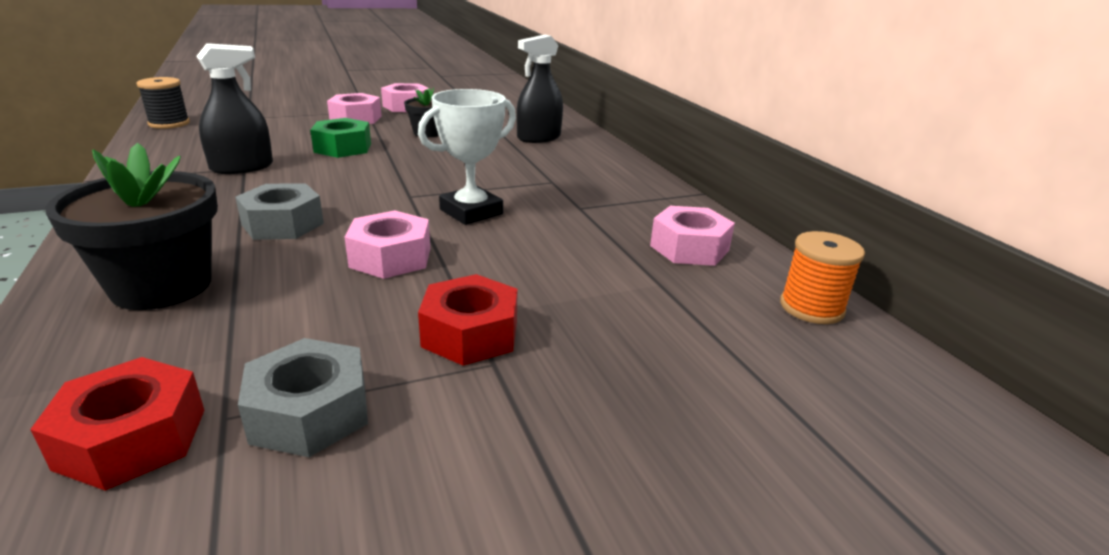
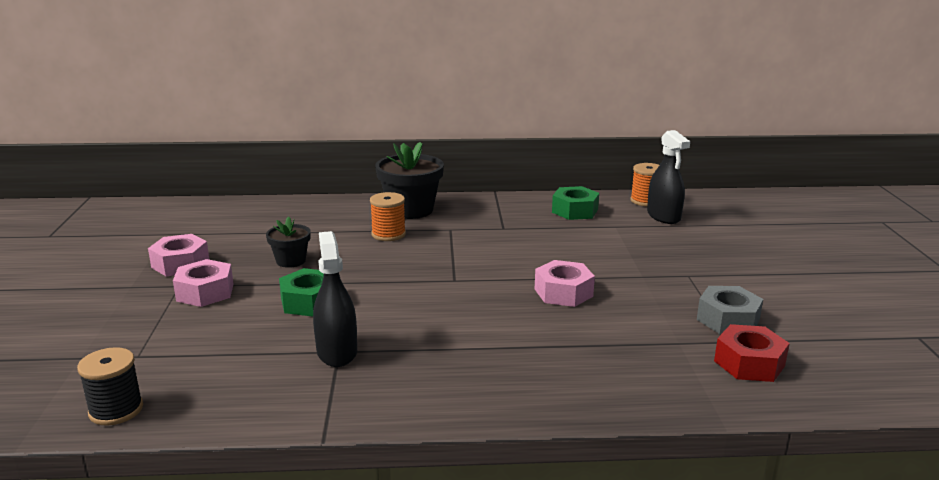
camera: 70 degrees left, 5 degrees down
(162, 286) = (587, 371): black flower pot -> black flower pot (410, 210)
(283, 224) = (492, 329): grey nut -> none
(470, 334) = (661, 277): red nut -> none
(471, 212) = (496, 261): white trophy -> none
(514, 157) = (388, 234): none -> orange spool
(539, 138) = (342, 219): black spray bottle -> black spray bottle (663, 216)
(689, 248) = (575, 211): pink nut -> green nut

